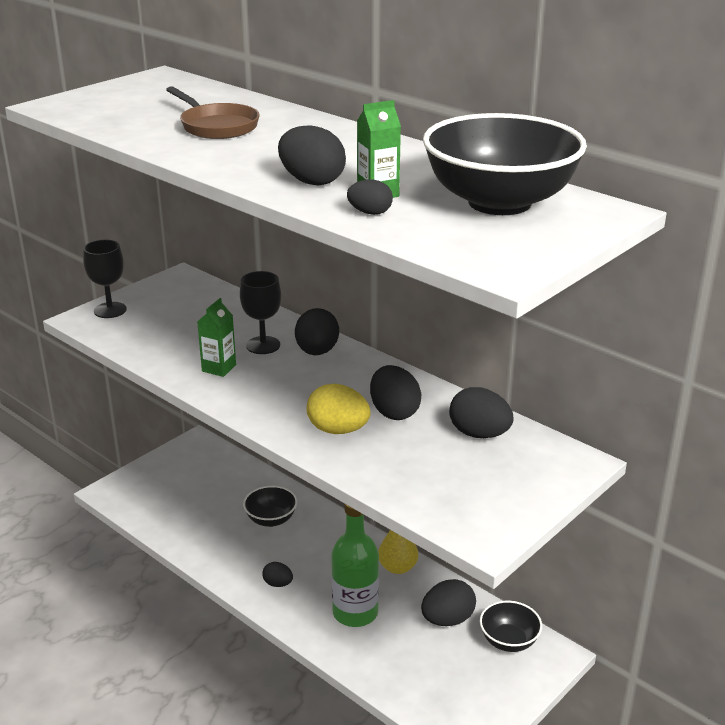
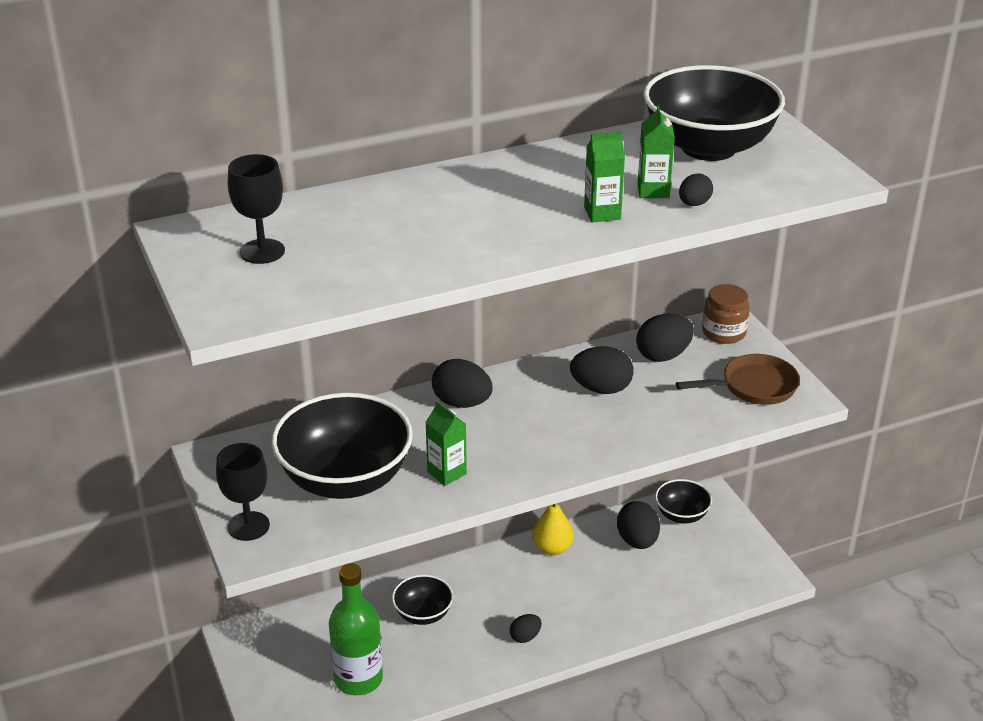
camera: 65 degrees left, 5 degrees up
(184, 330) = (345, 479): none -> black bowl
(217, 126) = (403, 230): brown pan -> brown pan (754, 386)
(263, 345) = (422, 433): black goblet -> black goblet (262, 251)
(312, 181) = (602, 213): black egg -> green carton
(338, 430) = (610, 428): yellow egg -> none
(355, 613) = (596, 596): green bottle -> green bottle (358, 679)
(556, 462) = (724, 332): none -> brown jar

